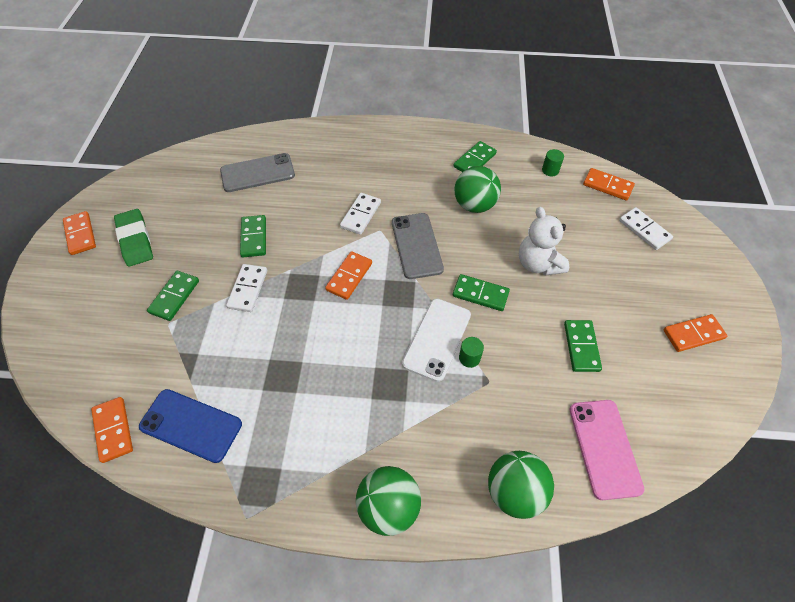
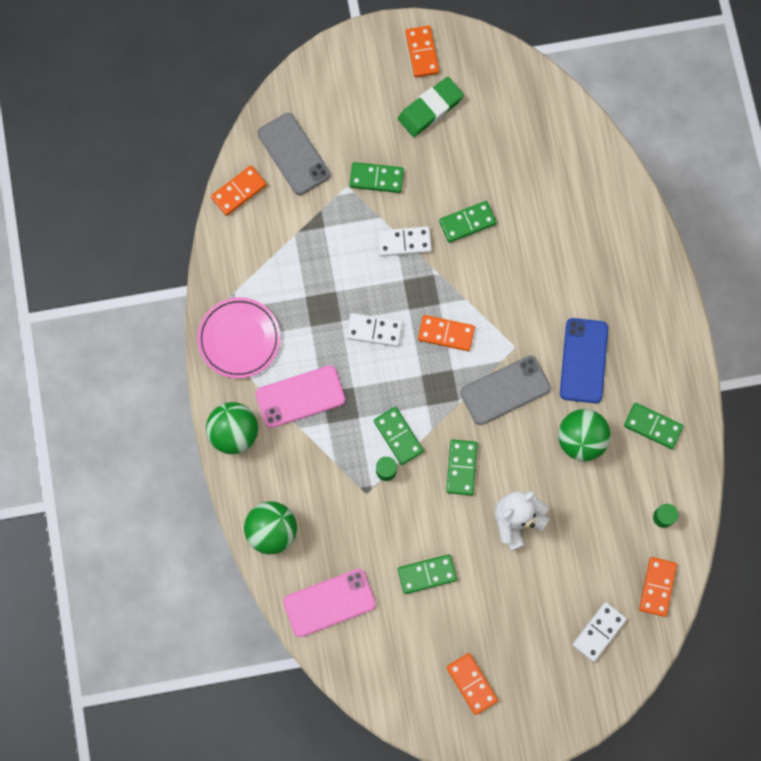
camera: 75 degrees right, 20 degrees up
(80, 234) = (422, 52): orange domino -> orange domino turned 60 degrees counterclockwise
(191, 425) = (259, 251): blue phone -> blue phone (583, 360)
(257, 173) = (557, 190): grey phone -> grey phone (293, 154)
(280, 473) = (239, 339): none -> pink plate
(360, 215) = (530, 321): white domino -> white domino (374, 330)
(368, 422) = (300, 396): none -> pink phone
(437, 339) = (398, 436): white phone -> green domino

